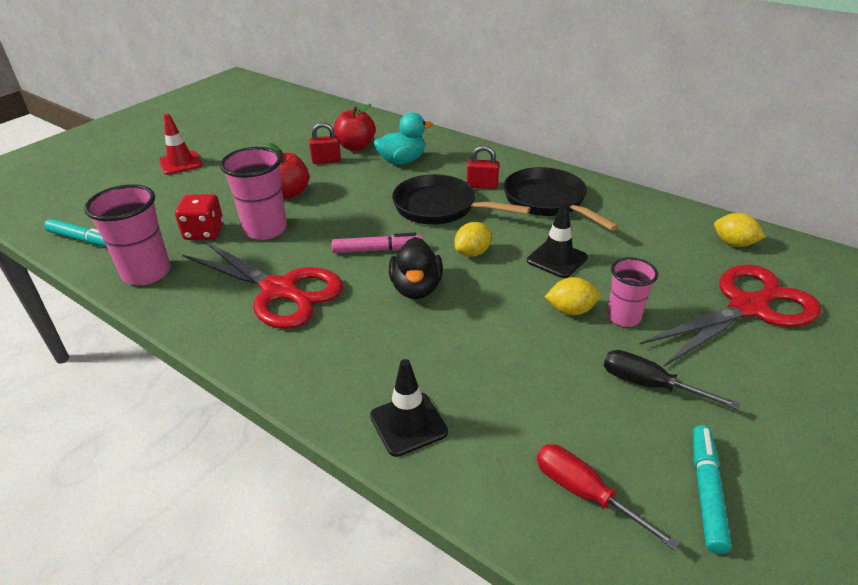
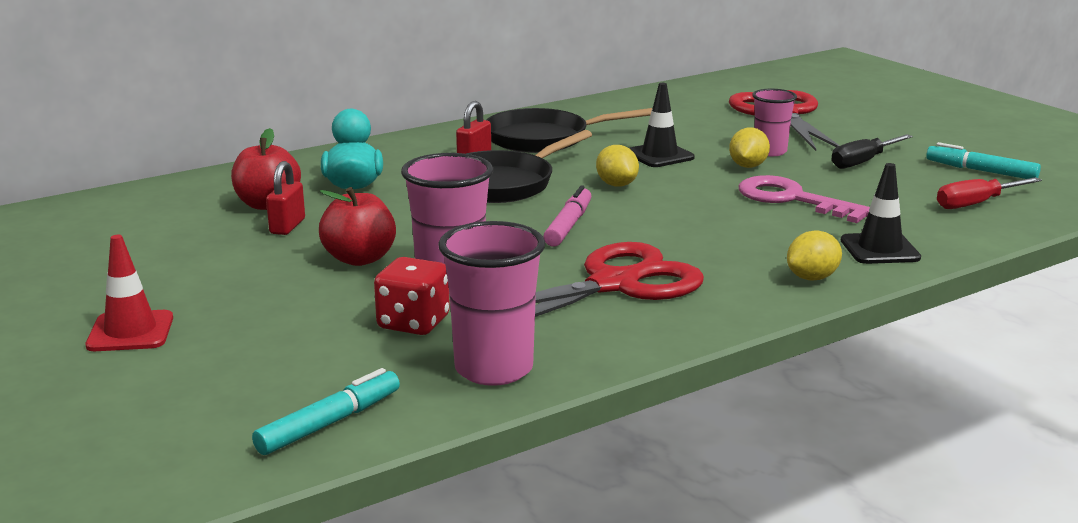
camera: 70 degrees left, 15 degrees down
(416, 288) = (664, 218): black duck -> none
(503, 350) = (792, 199): none -> pink key
(733, 243) = (687, 97): yellow lemon -> yellow lemon (812, 278)

